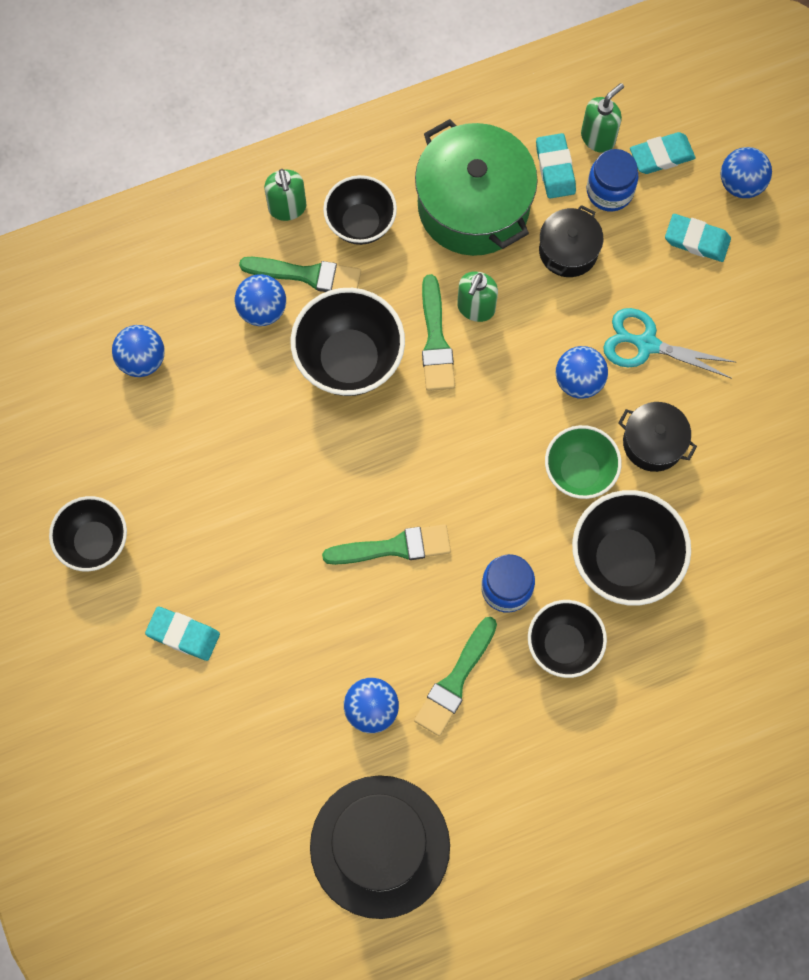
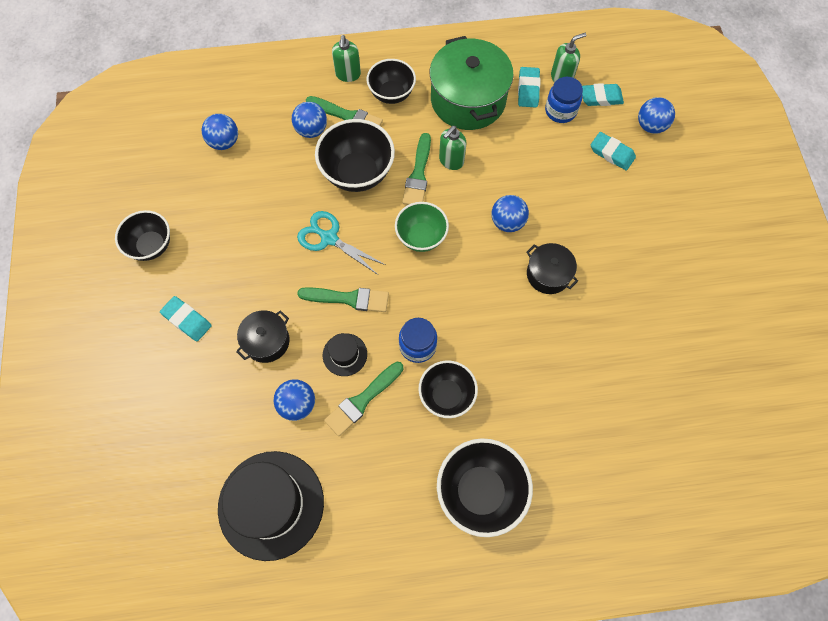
camera: 15 degrees right, 5 degrees down
(413, 626) = (345, 354): none -> black hat
(568, 251) = (523, 140): black pot -> black pot (267, 341)
(579, 472) = (491, 281): green bowl -> green bowl (421, 237)
(624, 560) = (506, 348): black bowl -> black bowl (480, 491)
(646, 344) = (560, 210): turquoise scissors -> turquoise scissors (329, 238)

